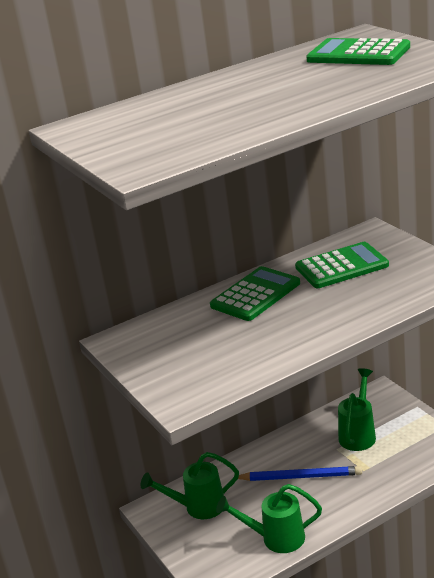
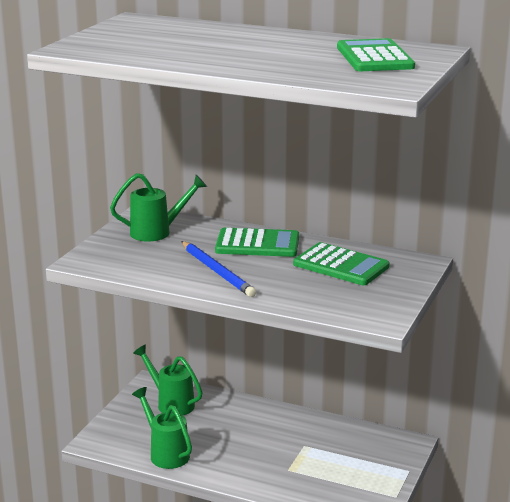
camera: 50 degrees right, 5 degrees down
(300, 476) = (250, 439): blue pencil -> blue pencil (217, 271)
(358, 434) = (336, 450): green watering can -> green watering can (157, 232)

